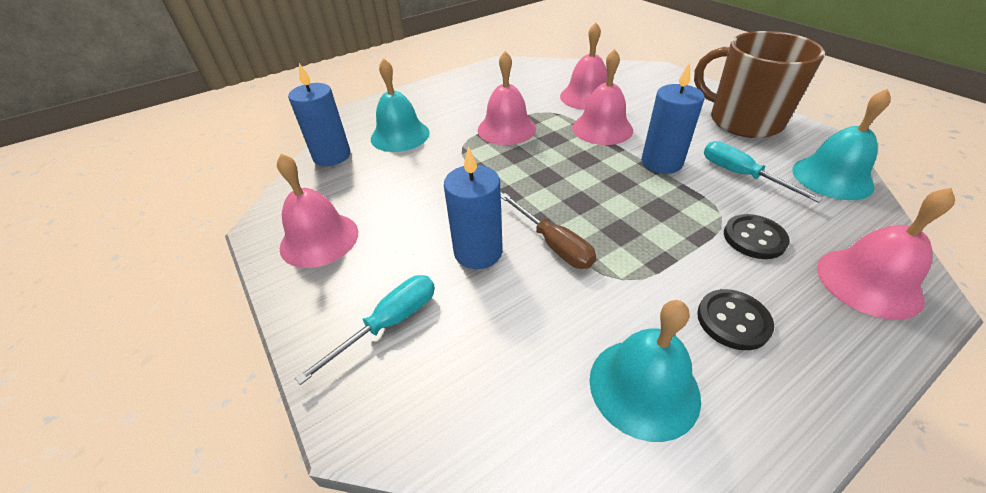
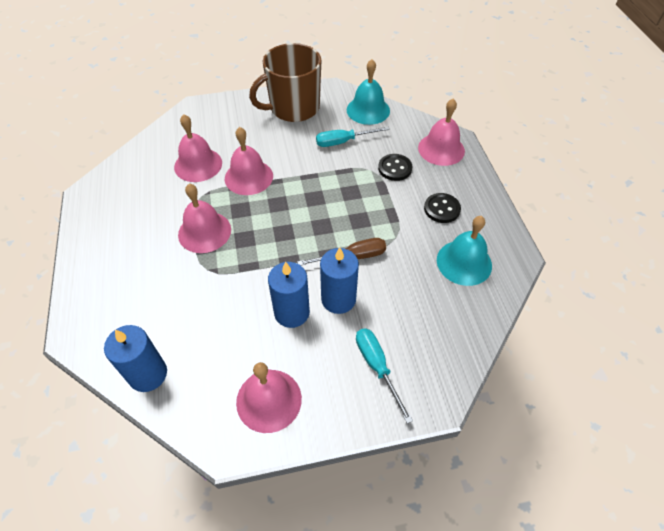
camera: 70 degrees left, 10 degrees up
(400, 135) = (154, 310): turquoise bell -> none
(661, 162) = (308, 168): blue candle -> blue candle (292, 312)

